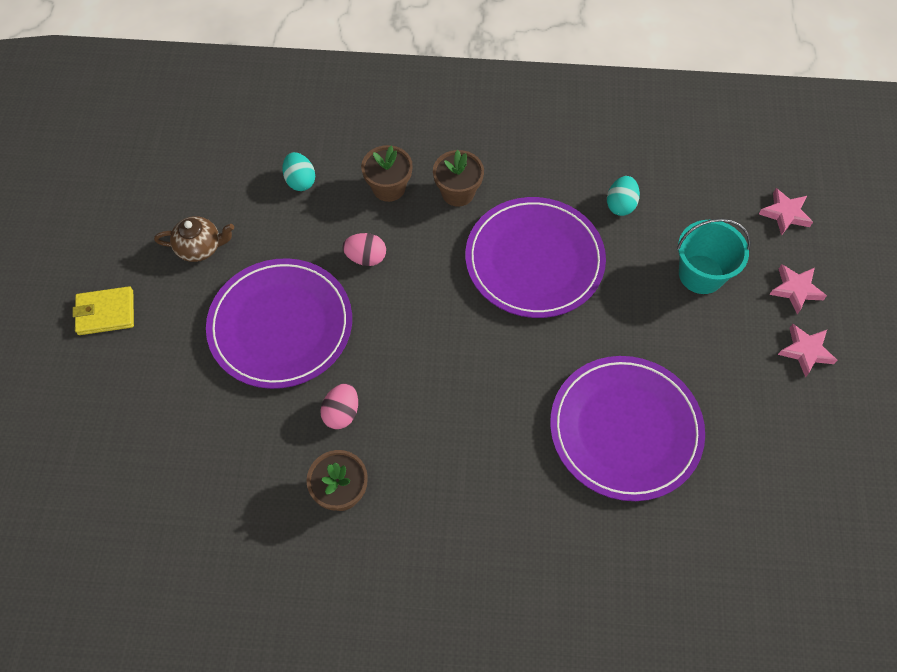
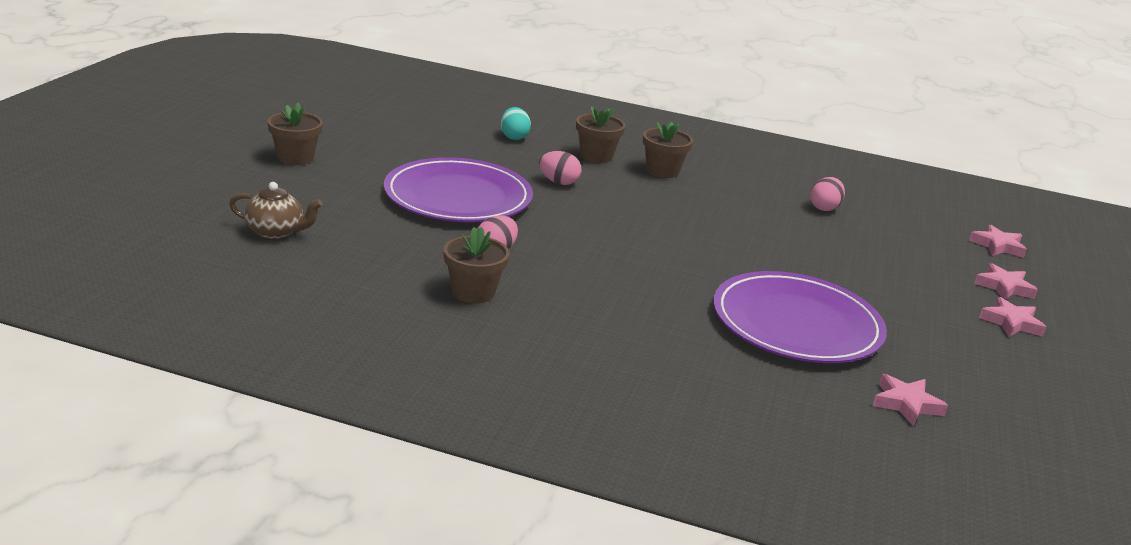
camera: 10 degrees right, 35 degrees down
(106, 313) = (295, 158): yellow wallet -> brown flower pot
(200, 247) = (403, 147): brown teapot -> brown teapot (276, 232)
(534, 260) = (727, 217): purple plate -> none
(620, 205) = (824, 208): turquoise egg -> pink egg
(701, 274) = (901, 258): turquoise bucket -> none
(730, 521) = (906, 404): none -> pink star

